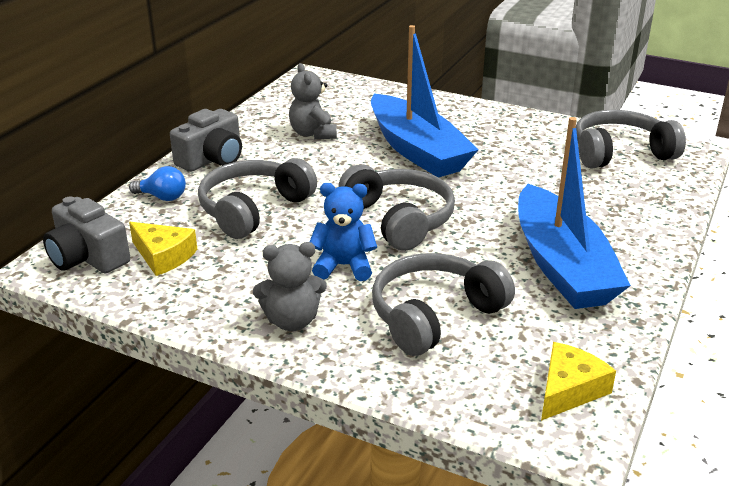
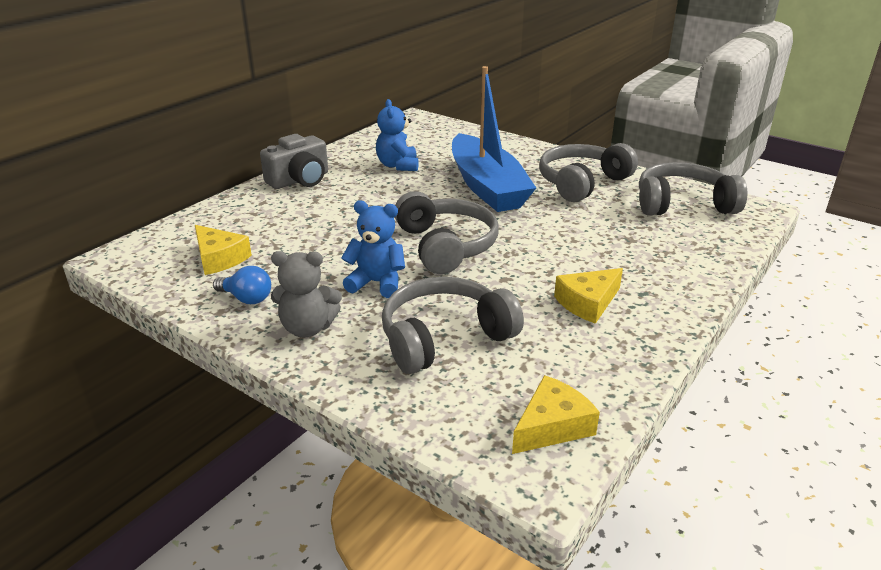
camera: 10 degrees right, 0 degrees up
(87, 257) = (154, 253): grey camera -> none
(162, 197) = (242, 208): blue light bulb -> blue light bulb (246, 298)
(253, 209) = (316, 225): grey headphones -> grey headphones (581, 183)
(313, 134) = (398, 166): grey teddy bear -> blue teddy bear
(561, 265) = (588, 303): blue boat -> yellow cheese

